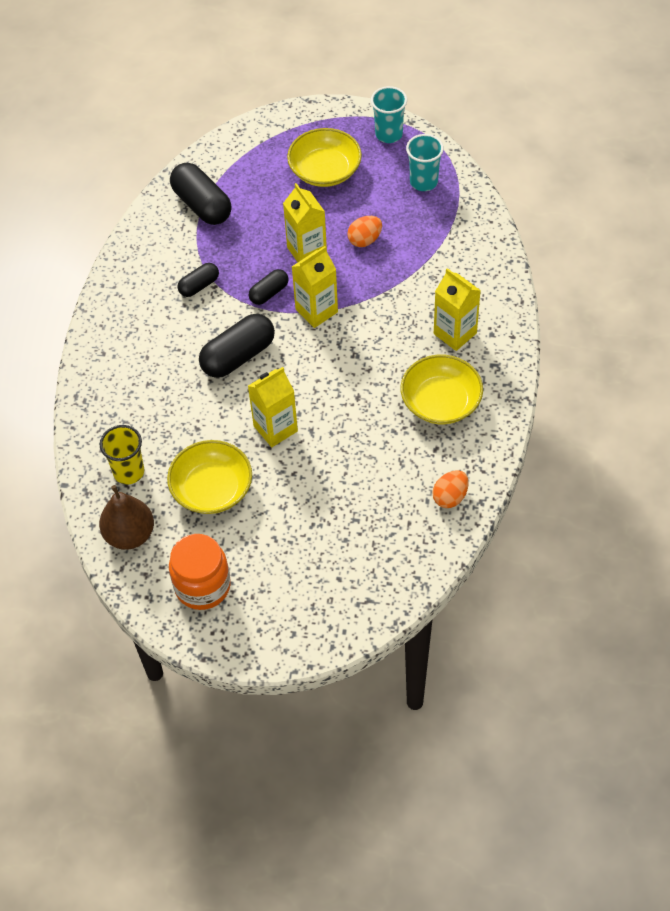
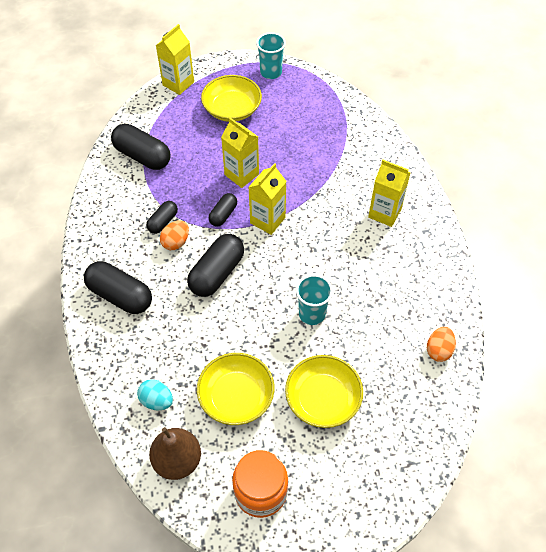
camera: 20 degrees left, 0 degrees up
(126, 355) = (120, 295): none -> black capsule
(129, 472) = (157, 400): yellow cup -> turquoise egg
(275, 428) = (271, 328): yellow carton -> yellow carton (178, 83)
(365, 240) = (284, 155): orange egg -> orange egg (176, 242)
(423, 182) = (312, 102): turquoise cup -> turquoise cup (312, 314)
(441, 401) = (397, 271): yellow bowl -> yellow bowl (322, 399)

